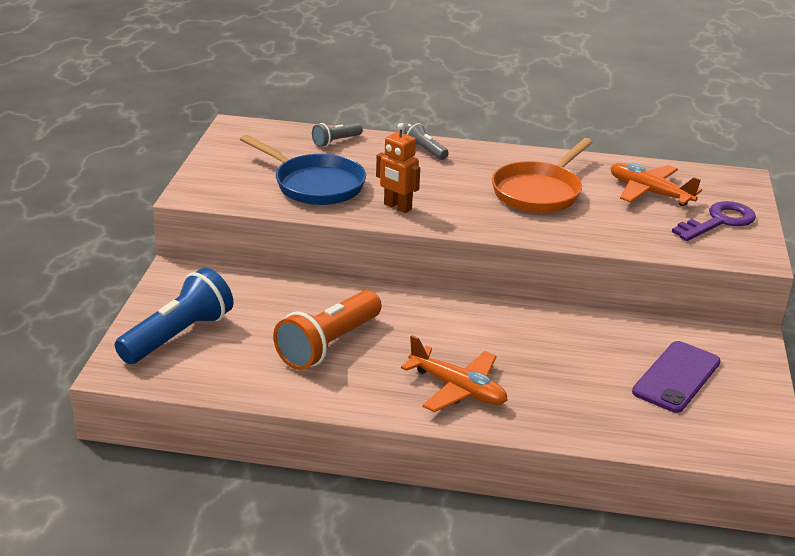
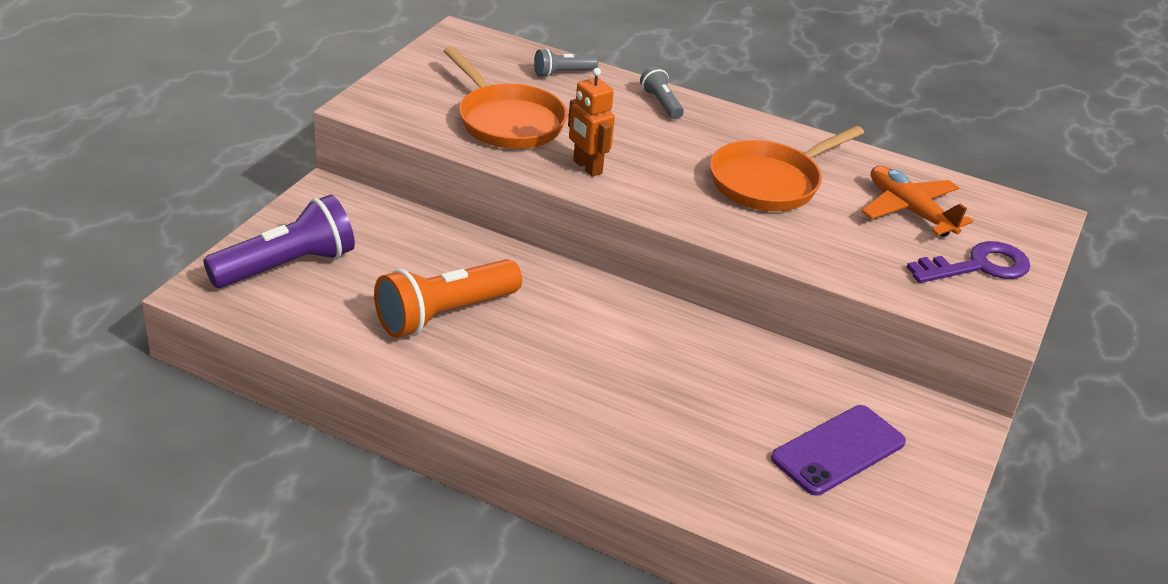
camera: 15 degrees right, 5 degrees up
(178, 336) = (286, 266): blue flashlight -> purple flashlight
(315, 185) = (507, 121): blue pan -> orange pan
(457, 389) = (563, 402): orange plane -> none

